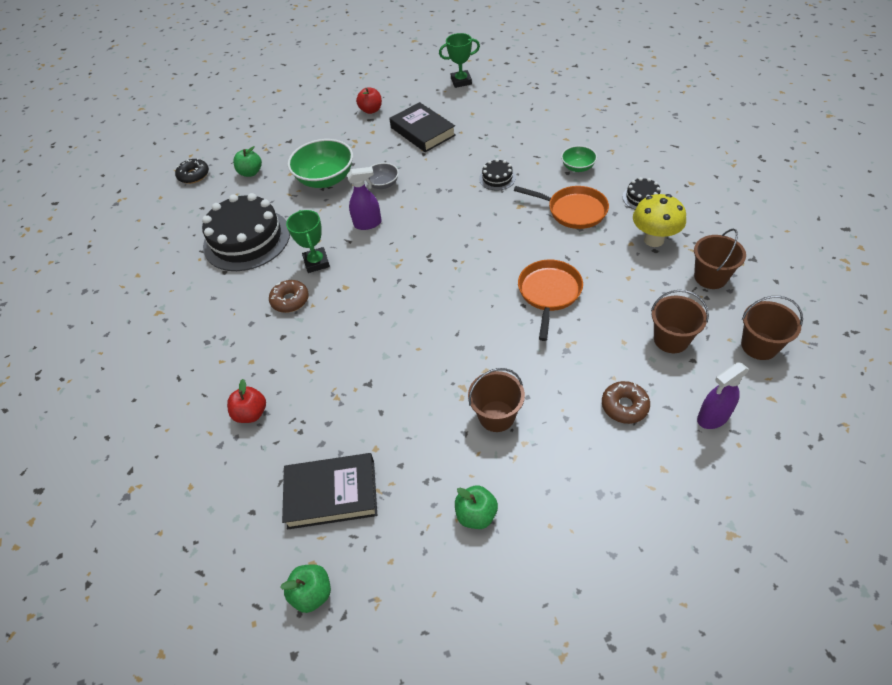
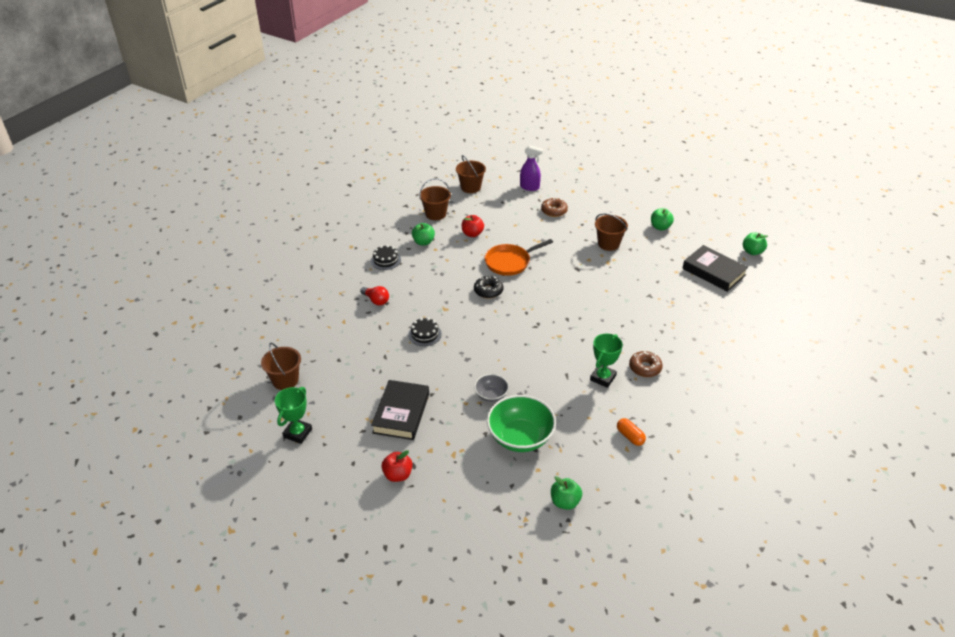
camera: 135 degrees left, 10 degrees down
(194, 175) = (613, 549): black donut -> black donut (488, 291)
(247, 239) = (630, 436): black cake -> orange capsule
(251, 413) = (724, 327): red apple -> red apple (472, 234)
(368, 224) = (540, 375): purple spray bottle -> none
(461, 81) = (297, 433): green trophy -> green trophy turned 75 degrees clockwise
(573, 211) = (426, 283): orange pan -> none
(577, 167) = (376, 300): green bowl -> red light bulb
(653, 240) = (423, 242): yellow mushroom -> green apple
(671, 339) = (496, 212): brown bucket -> brown bucket (285, 380)

